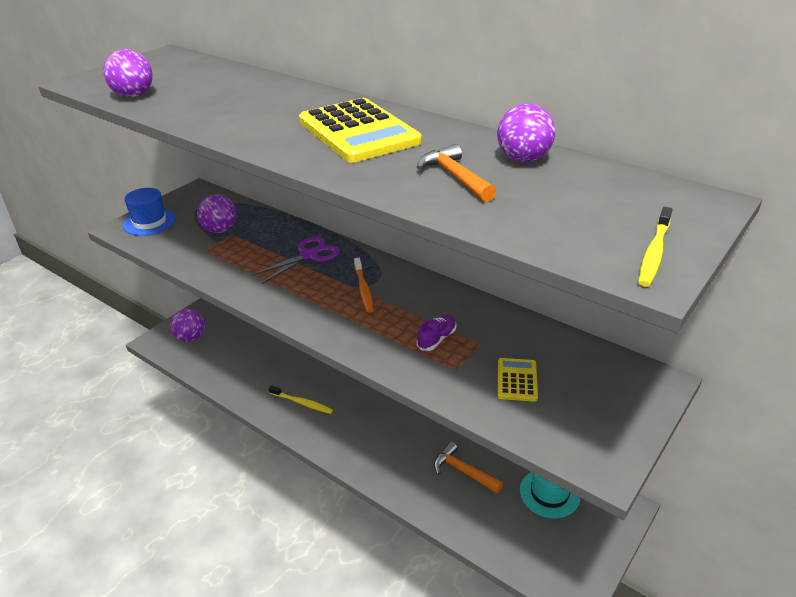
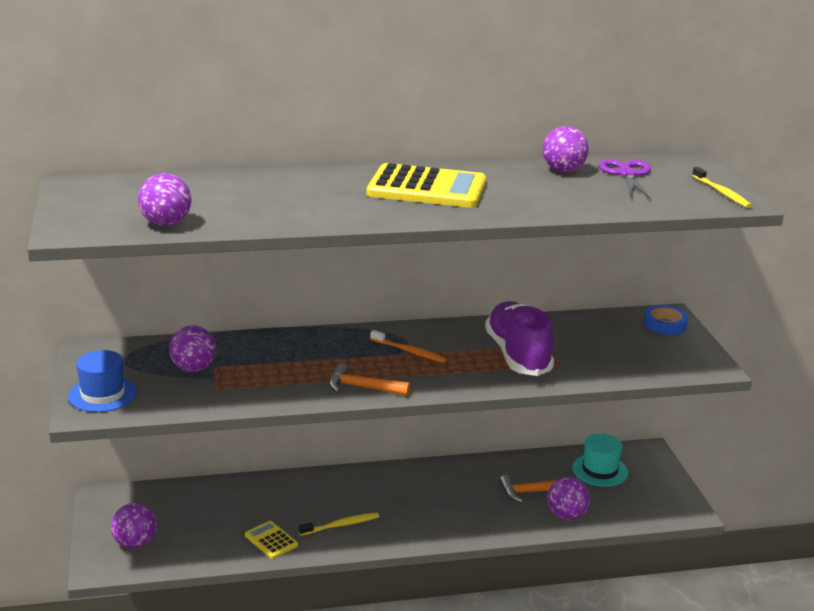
camera: 50 degrees left, 10 degrees down
(308, 255) = (318, 351): purple scissors -> purple scissors (627, 174)
(437, 339) = (518, 355): purple shoe -> purple shoe, size x2.38
(455, 176) = (552, 193): orange hammer -> orange hammer (362, 387)
(459, 511) = (566, 515): none -> purple ball
(517, 380) = (603, 352): yellow calculator -> yellow calculator (271, 540)
(634, 389) = (665, 324): none -> blue tape

